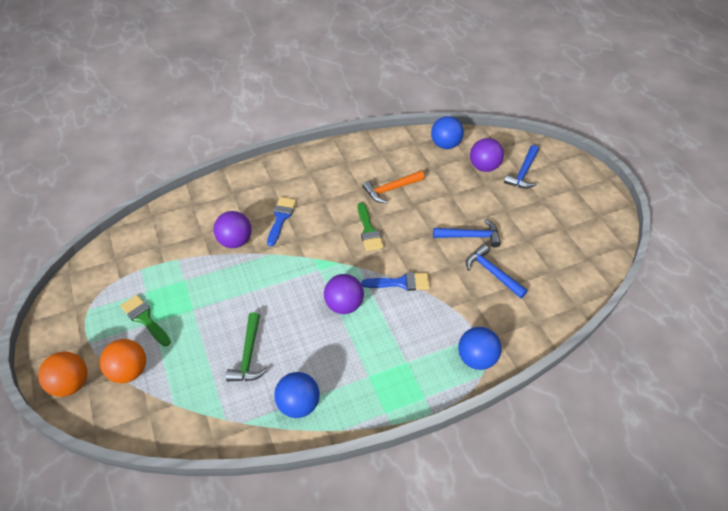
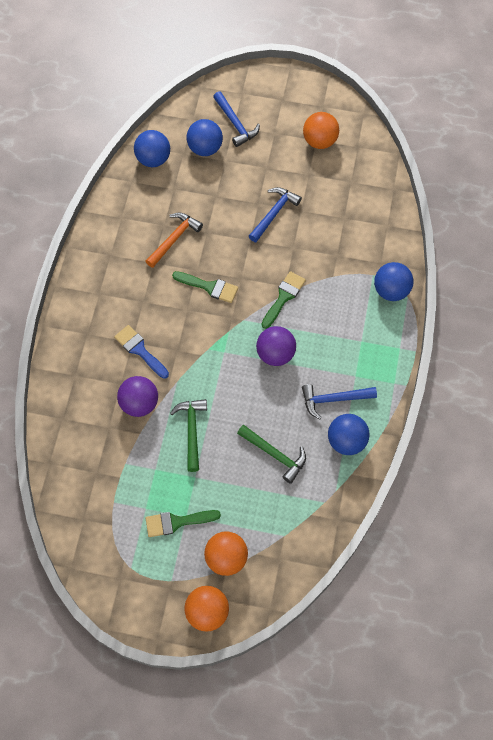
camera: 55 degrees left, 15 degrees up
(233, 286) = (192, 431): none -> green hammer
(391, 189) = (174, 239): orange hammer -> orange hammer turned 150 degrees counterclockwise
(401, 283) = (284, 297): blue brush -> green brush
(484, 167) = (205, 148): purple ball -> blue ball
(492, 272) = (322, 224): blue hammer -> blue hammer (334, 399)
(565, 230) = (319, 141): none -> orange ball

